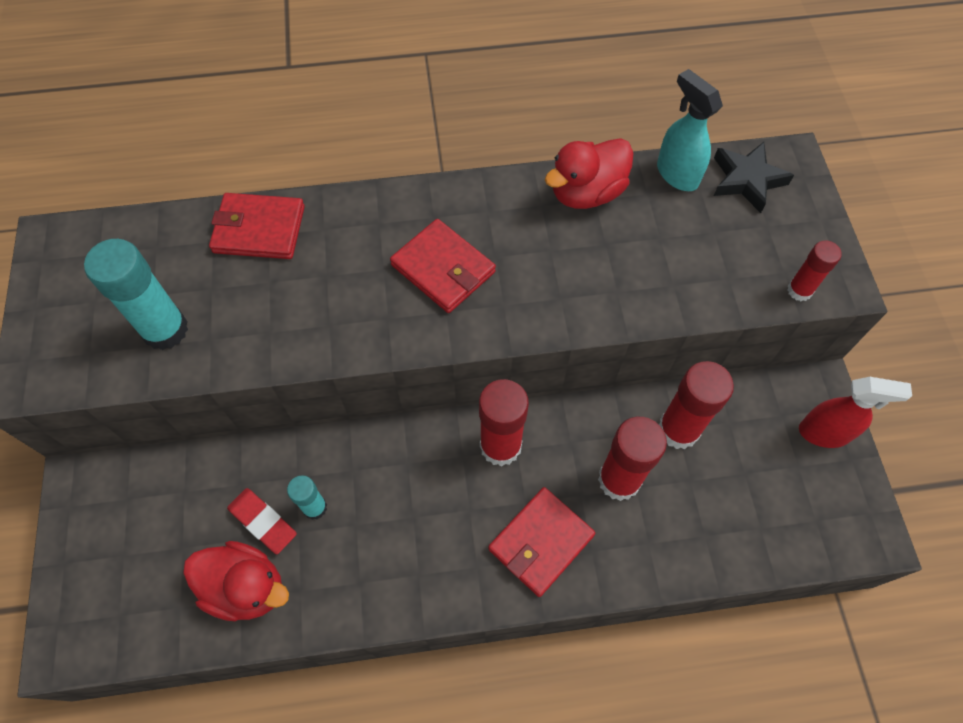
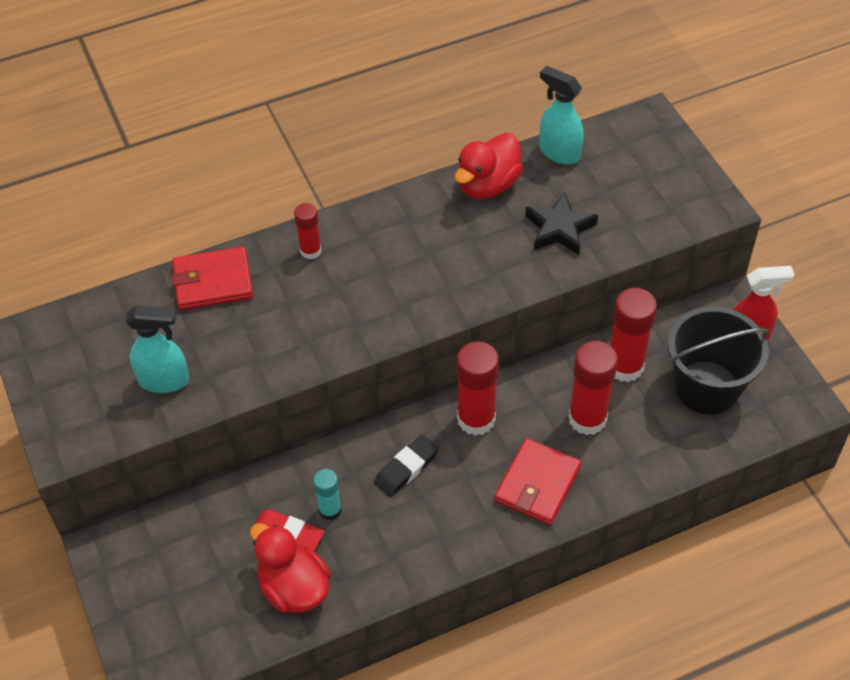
camera: 15 degrees left, 10 degrees down
(165, 330) = (164, 381): turquoise glue stick -> turquoise spray bottle
(246, 587) = (294, 588): red duck -> red duck turned 135 degrees counterclockwise
(409, 482) = (406, 468): none -> black eraser
(443, 268) = (387, 274): red wallet -> none
(747, 180) = (618, 143): black star -> black star (559, 229)
(762, 480) = (706, 387): none -> black bucket
(799, 290) = (687, 220): red glue stick -> red glue stick (310, 251)

